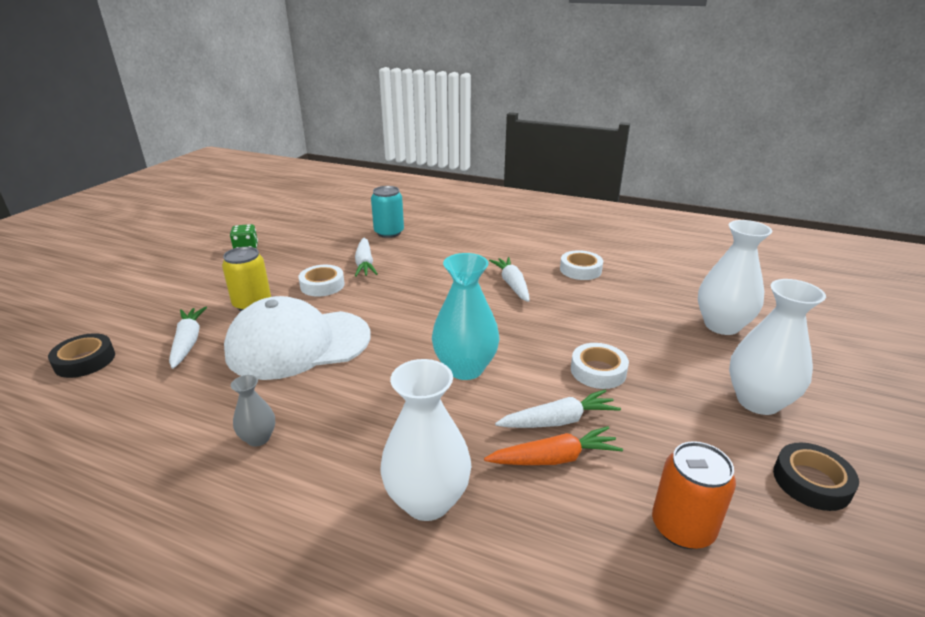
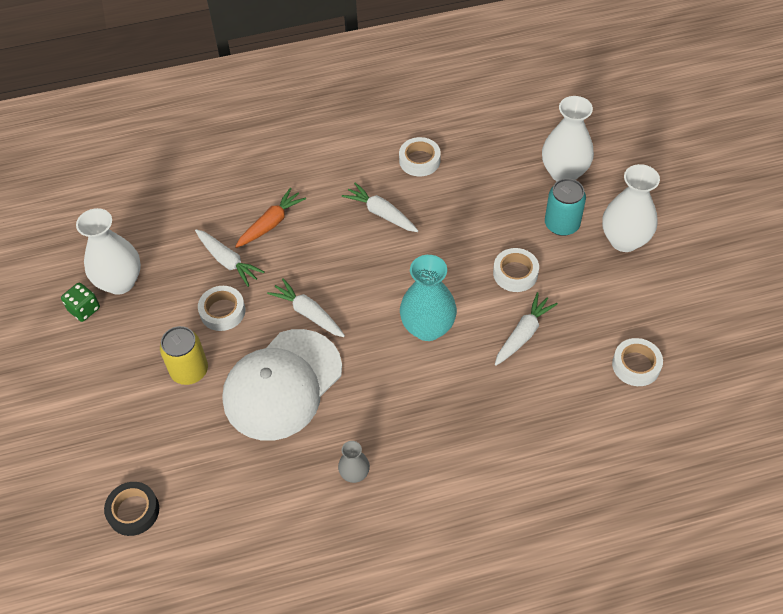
camera: 35 degrees left, 25 degrees up
(188, 342) = (191, 440): white carrot -> white carrot (308, 313)
(389, 232) = (200, 203): turquoise can -> turquoise can (562, 224)
(427, 500) = (499, 441): white vase -> white vase (120, 282)
(554, 458) = (542, 364): orange carrot -> orange carrot (271, 223)
(682, 527) = (636, 365): orange can -> white tape
(811, 482) = (680, 290): black tape -> none

